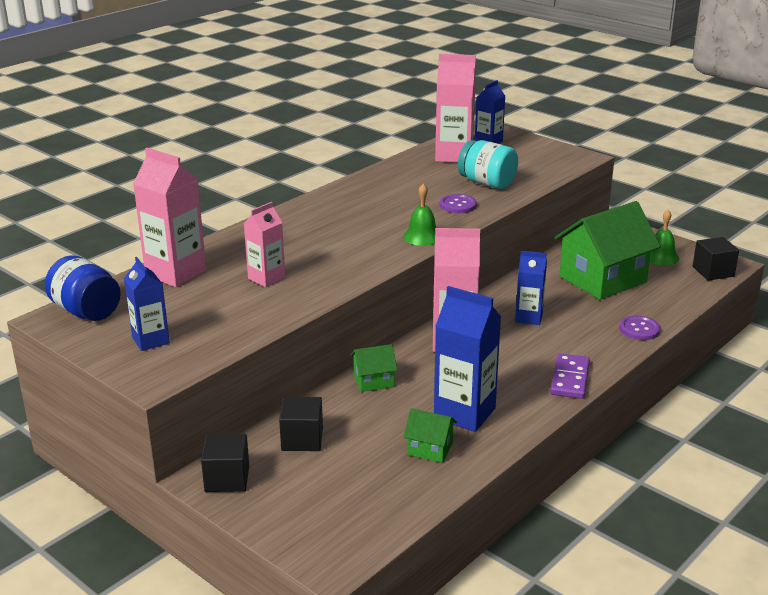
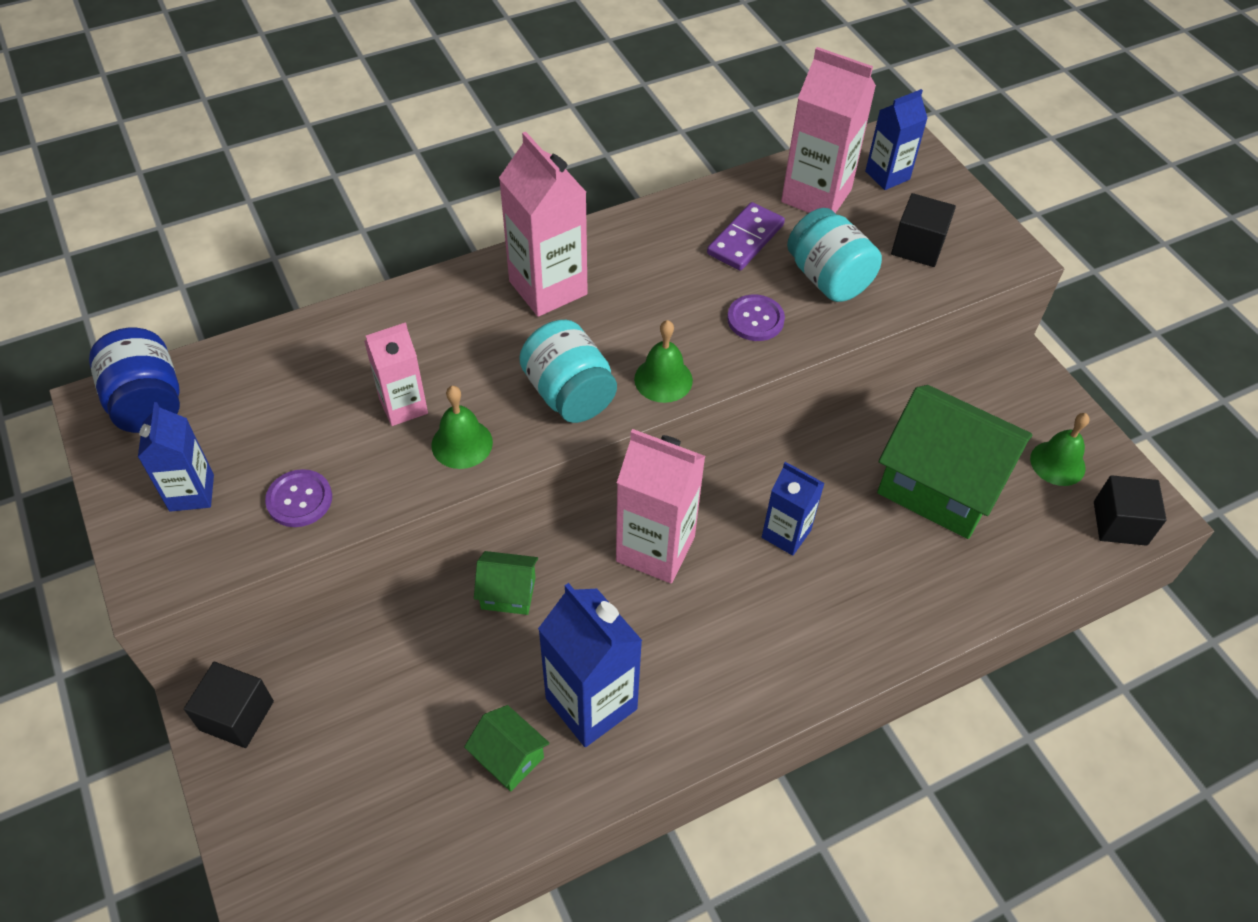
camera: 20 degrees right, 25 degrees up
(175, 273) = (296, 355): pink carton -> pink carton (548, 288)
(302, 439) = (361, 675): black cube -> black cube (918, 246)
(317, 284) = (462, 443): none -> green bell
(369, 253) = (569, 394): none -> turquoise jar
(570, 379) = (772, 686): purple domino -> purple domino (745, 239)
(603, 279) = (940, 485): green house -> green house turned 45 degrees clockwise
(639, 329) = (932, 615): purple button -> purple button (299, 499)

